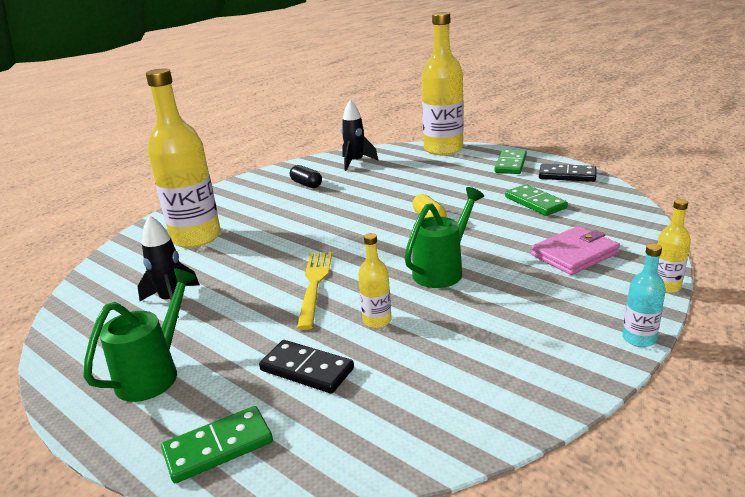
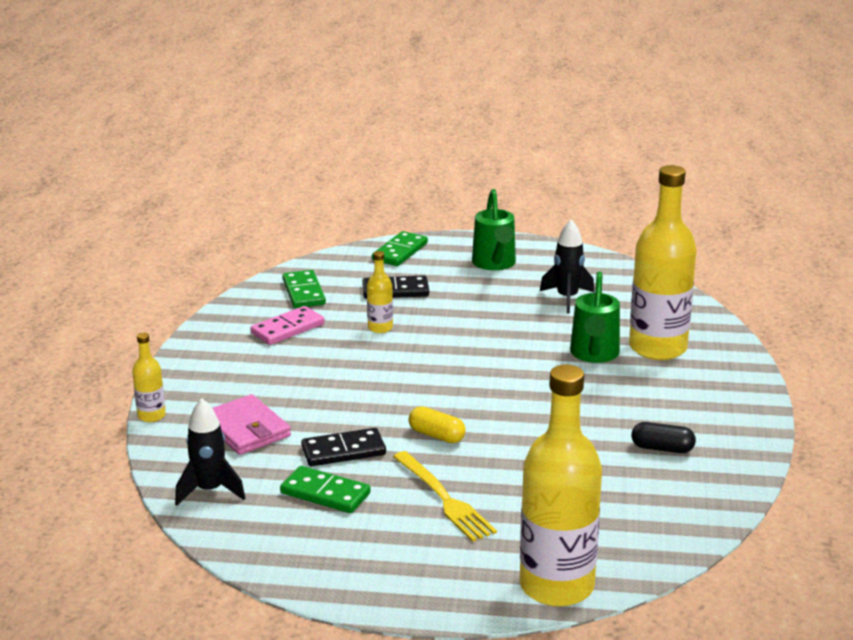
camera: 145 degrees right, 0 degrees up
(314, 284) = (466, 338): yellow fork -> yellow fork (444, 499)
(355, 162) = (659, 512): black rocket -> black rocket (210, 491)
(442, 270) = (364, 379): green watering can -> green watering can (594, 354)
(476, 351) = (287, 329): none -> pink domino
(510, 164) = (411, 571): green domino -> green domino (304, 292)
(567, 175) = (308, 563): black domino -> black domino (343, 451)
(574, 254) = (246, 429): pink wallet -> pink wallet turned 60 degrees counterclockwise
(639, 339) = (170, 366): turquoise bottle -> none

